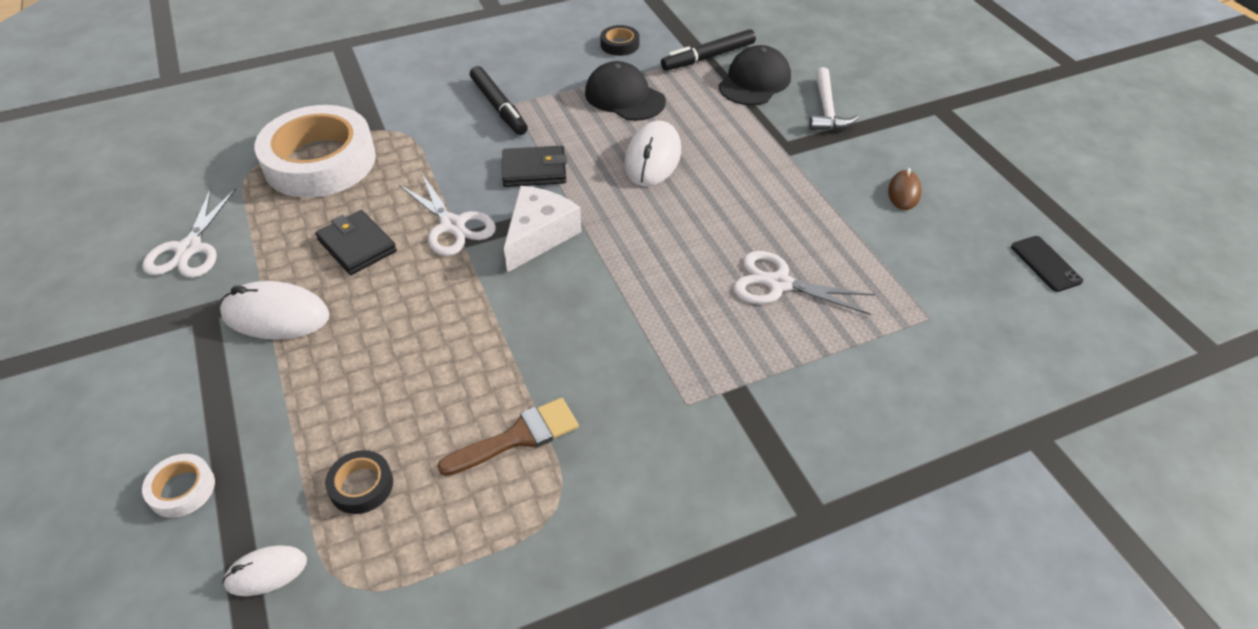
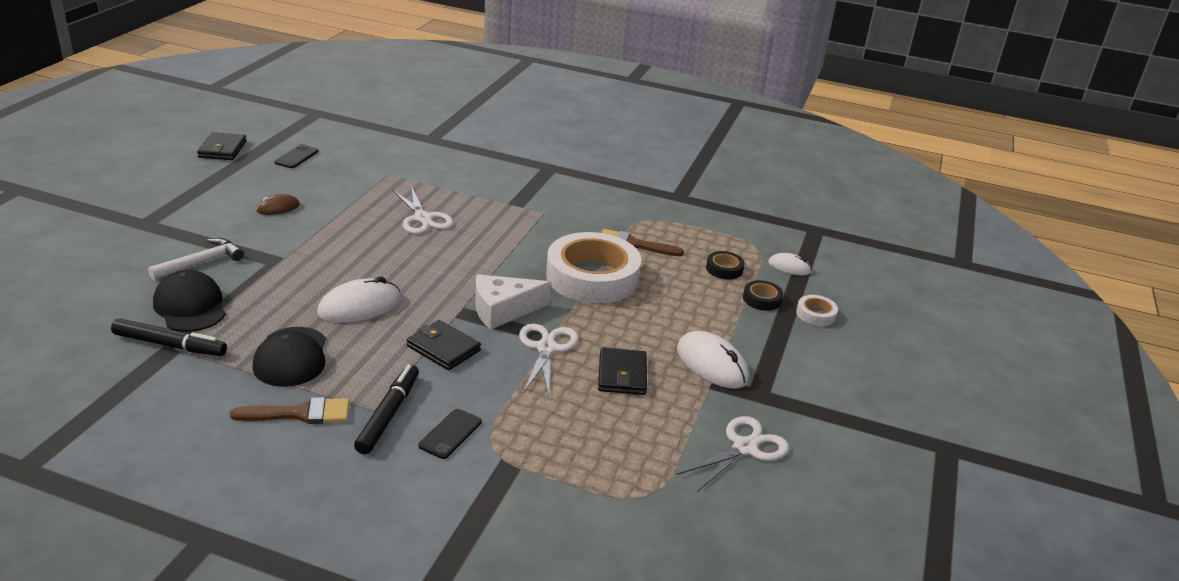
camera: 140 degrees left, 15 degrees down
(320, 161) = (585, 461): white tape -> white tape (592, 277)
(439, 121) = (450, 434): none -> black phone
(553, 75) = (300, 413): none -> brown brush
(619, 45) = (198, 405): black tape -> black tape (762, 299)
(754, 81) = (190, 306): black cap -> black cap turned 75 degrees clockwise
(1109, 215) = (222, 149): none -> black wallet

